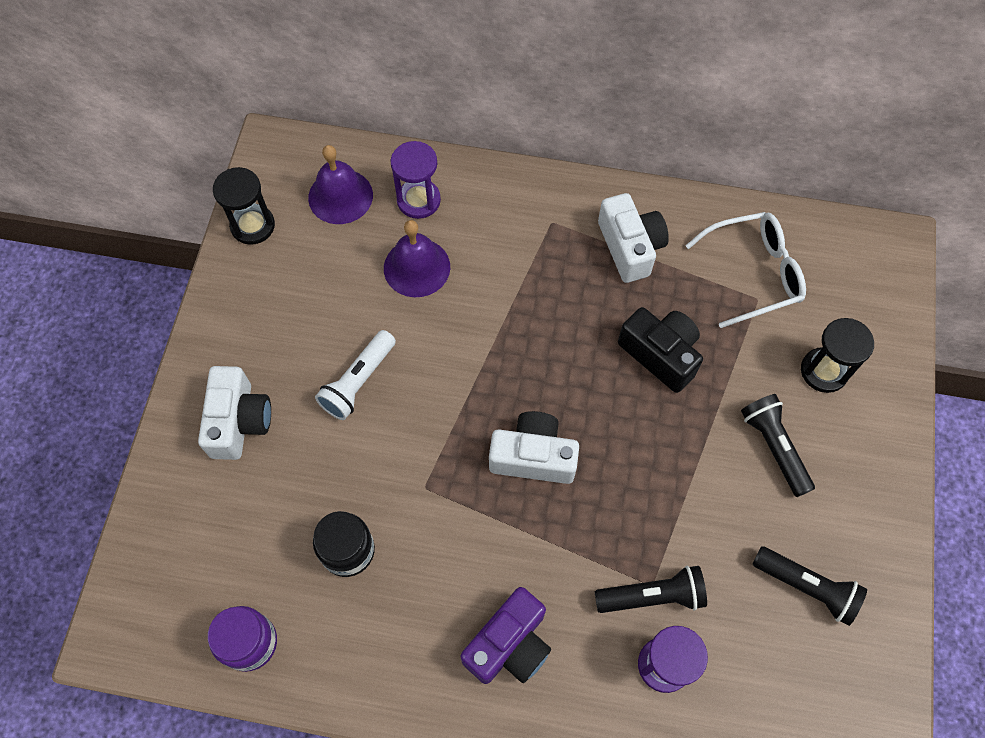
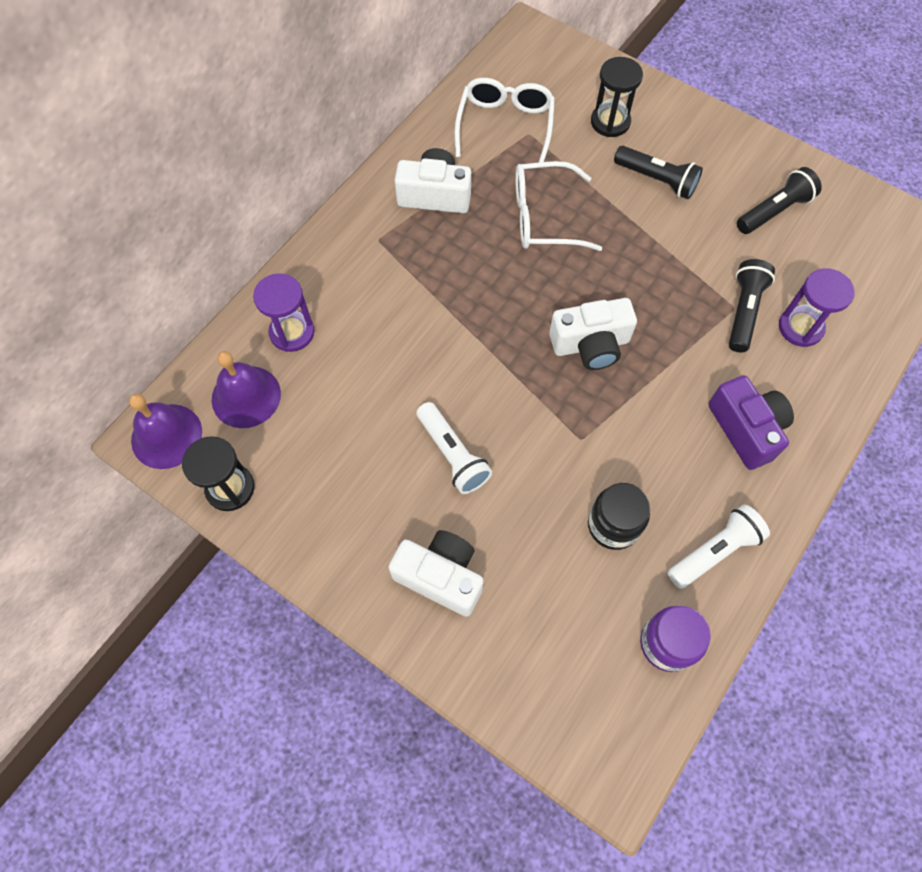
camera: 65 degrees left, 0 degrees up
(360, 657) = (715, 551): none -> white flashlight
(417, 267) = (361, 361): purple bell -> purple bell (166, 436)
(533, 456) = (590, 344): white camera -> white camera turned 135 degrees counterclockwise
(660, 354) = (543, 217): black camera -> white glasses
(774, 447) = (657, 180): black flashlight -> black flashlight turned 150 degrees counterclockwise

